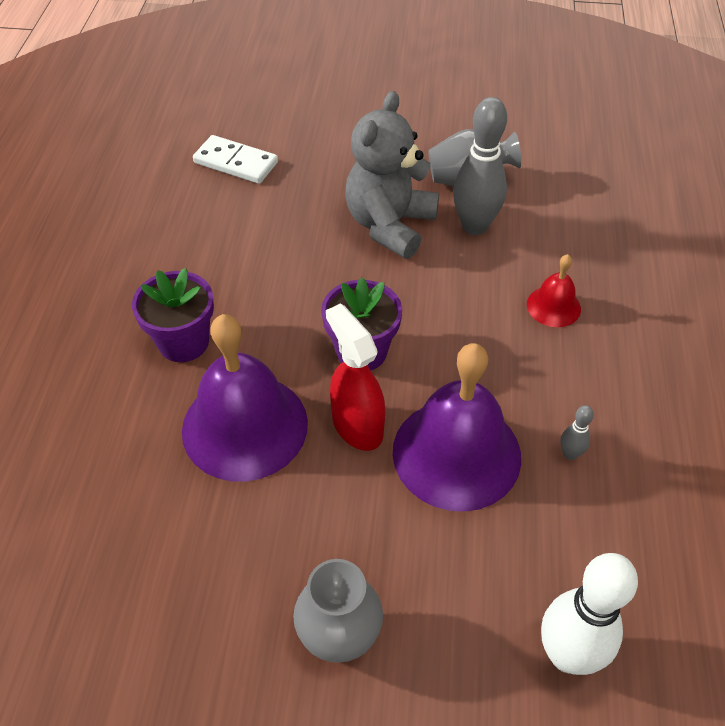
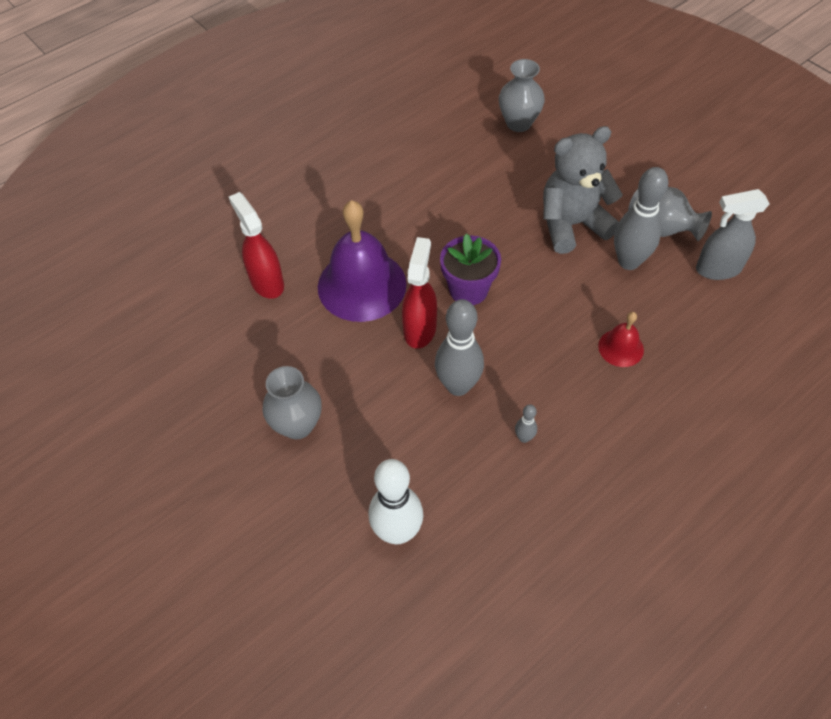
camera: 45 degrees right, 5 degrees up
(126, 504) = (267, 282): none -> red spray bottle
(183, 342) = (377, 216): purple flower pot -> none
(235, 163) = (518, 123): white domino -> grey vase
(456, 453) = (458, 386): purple bell -> grey bowling pin
(549, 185) = (717, 269): none -> grey spray bottle

